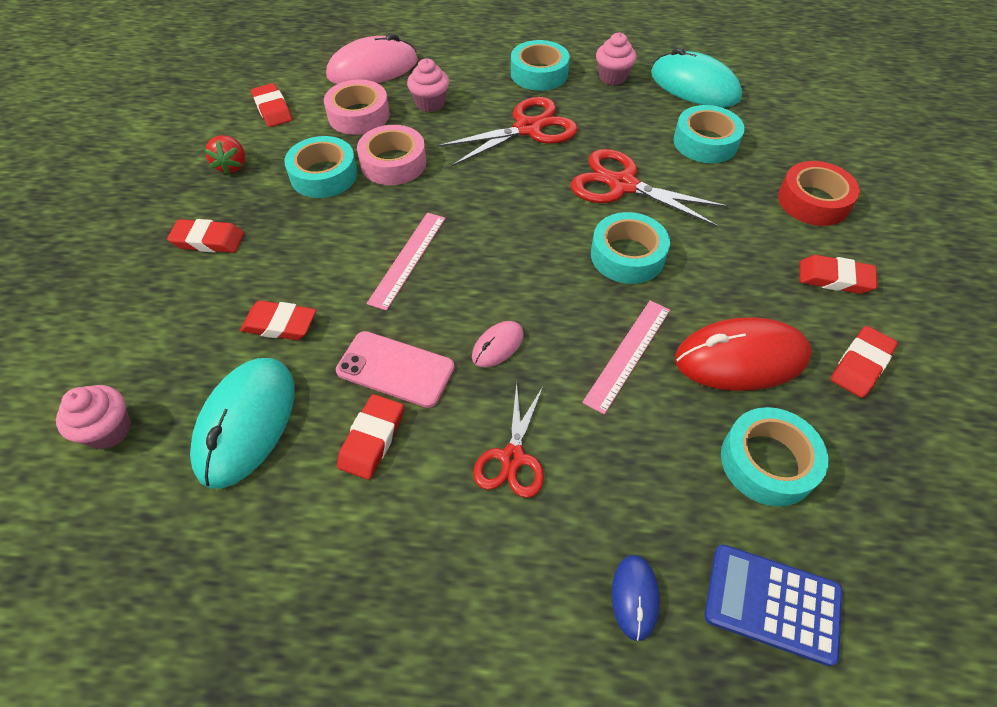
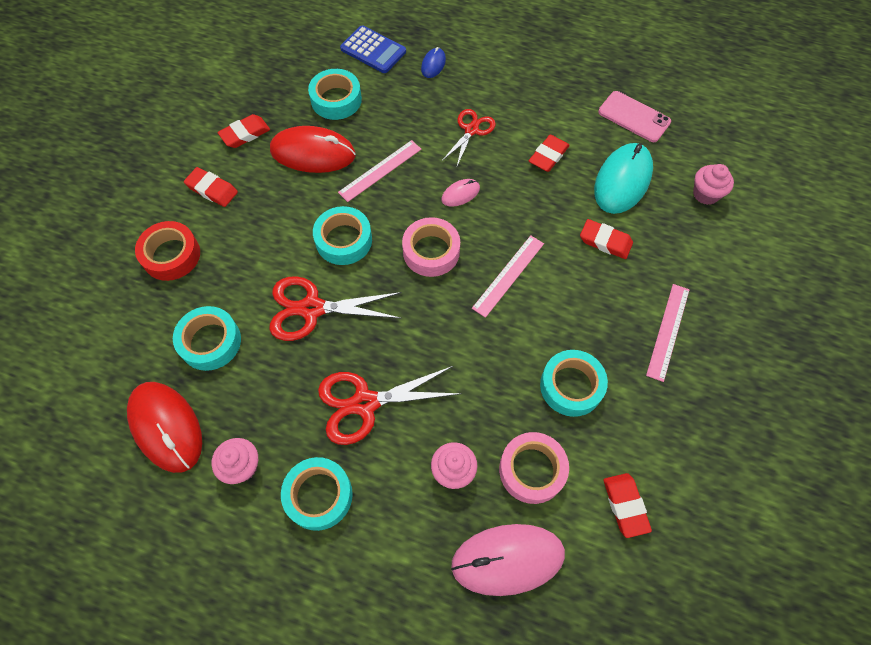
camera: 165 degrees left, 10 degrees up
(208, 240) = (668, 331): red eraser -> pink ruler
(232, 166) = (659, 421): red strawberry -> none
(393, 163) = (505, 386): pink tape -> pink tape (431, 251)
(395, 369) = (529, 193): pink phone -> pink phone (634, 117)
(622, 185) = (312, 309): red scissors -> red scissors turned 135 degrees clockwise
(694, 86) = (166, 427): turquoise mouse -> red mouse

